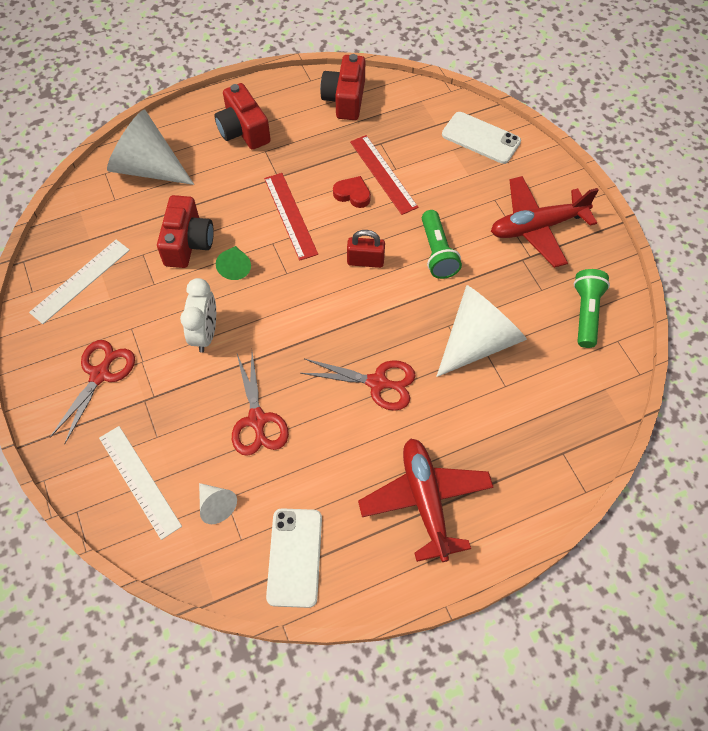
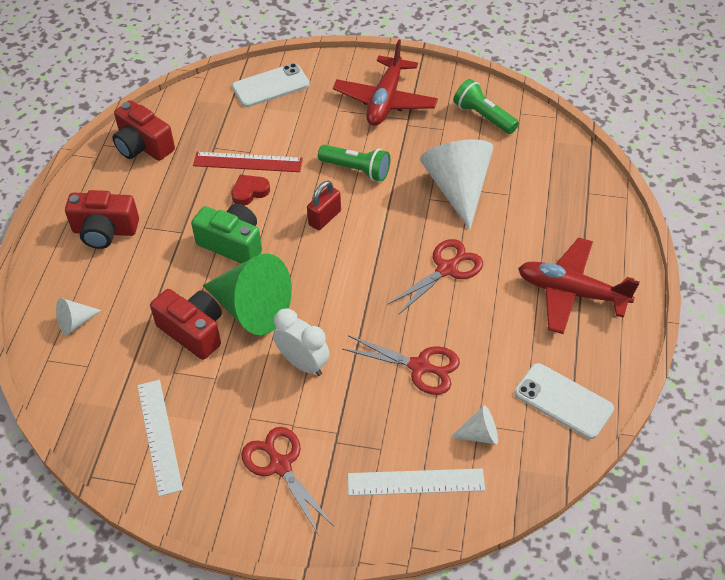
camera: 55 degrees left, 10 degrees down
(148, 168) = (75, 322): white cone -> white cone, size x0.46
(235, 267) = (251, 308): green cone -> green cone, size x2.17
(290, 215) = (232, 244): red ruler -> green camera

